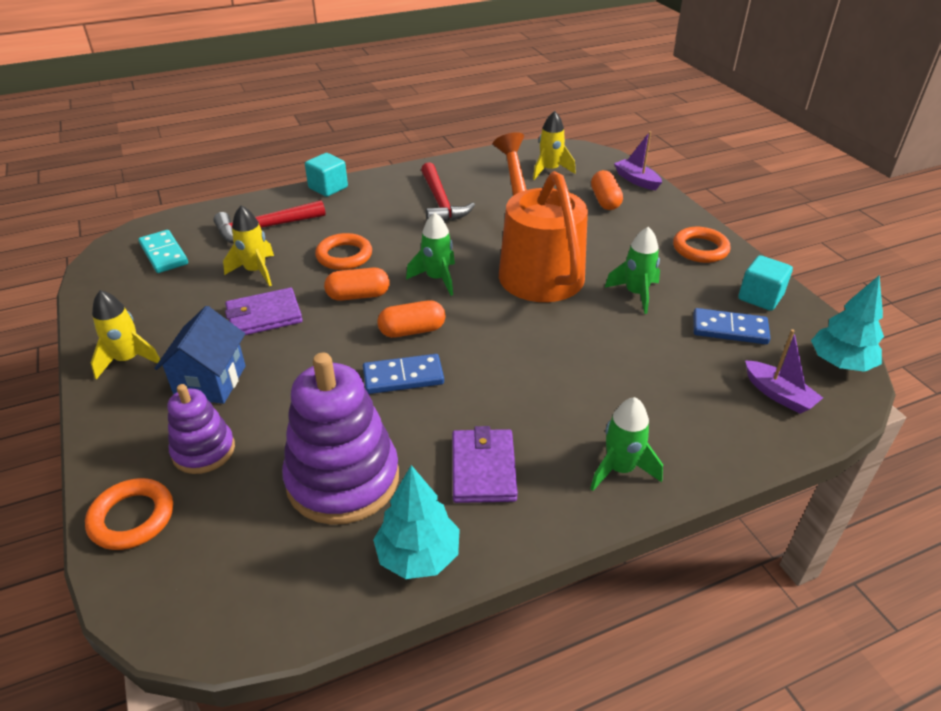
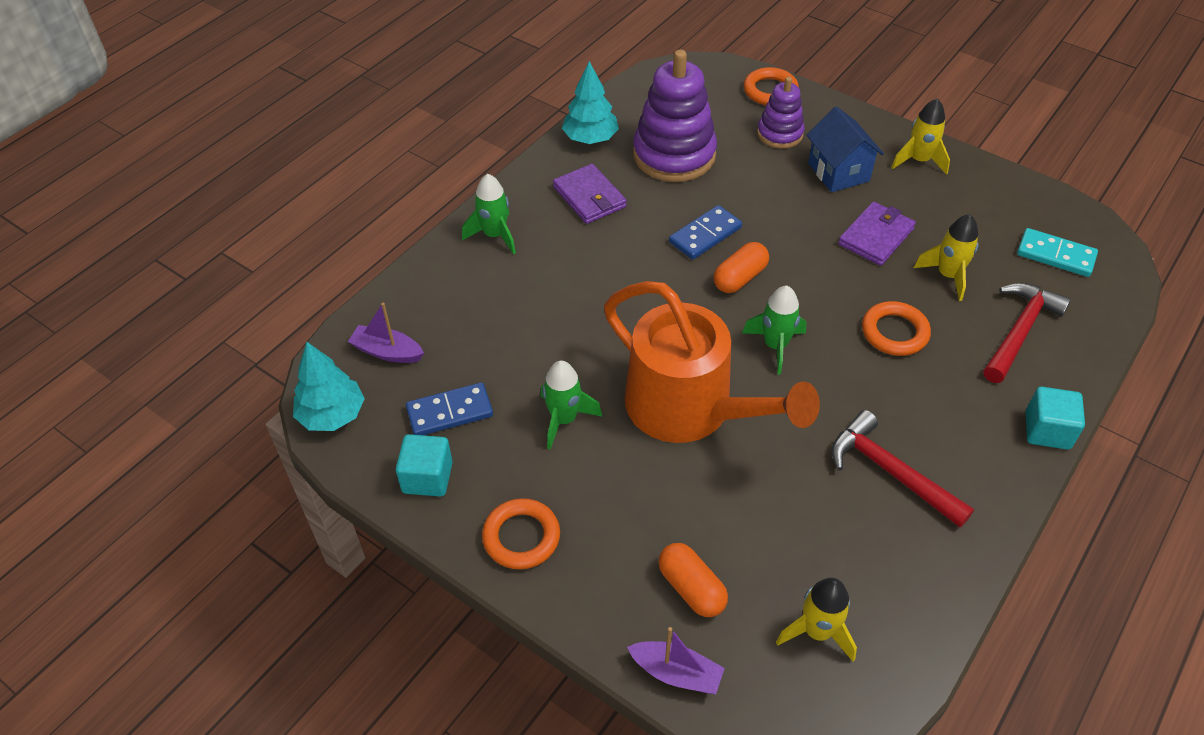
camera: 150 degrees right, 10 degrees up
(358, 295) = (825, 292): orange capsule -> none

